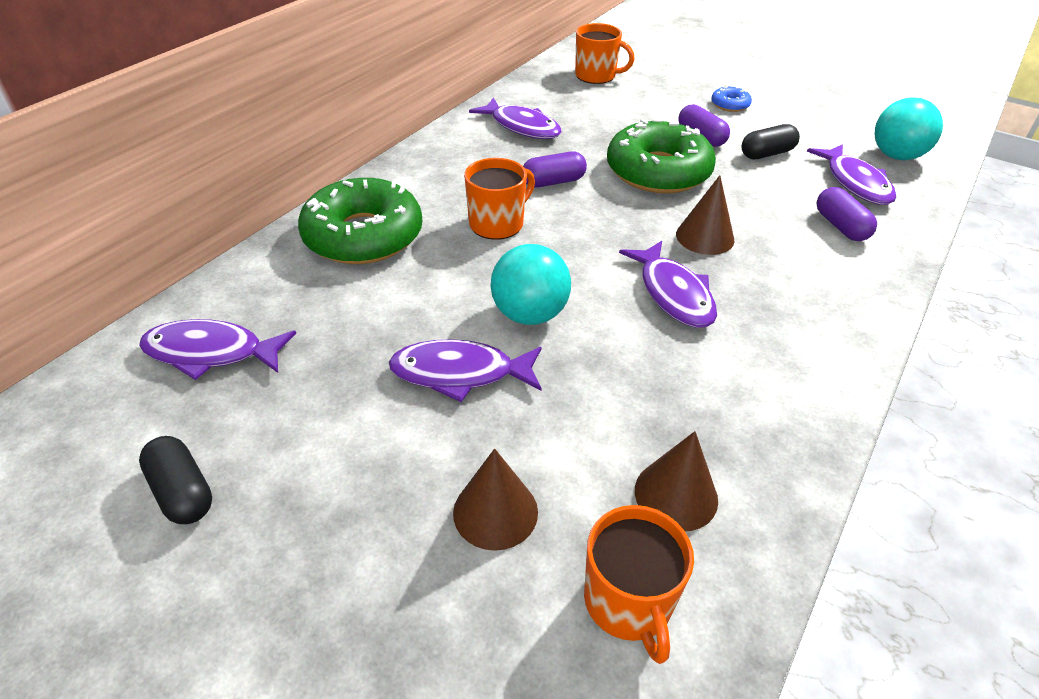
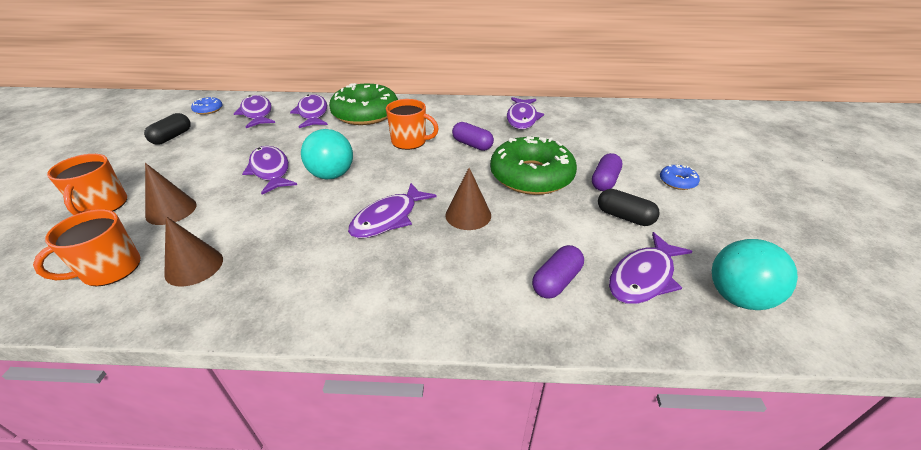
camera: 60 degrees right, 5 degrees down
(101, 420) = (208, 110): none -> blue donut
(295, 287) = (313, 113): none -> purple fish
(596, 76) = (626, 121): orange mug -> orange mug (103, 206)

